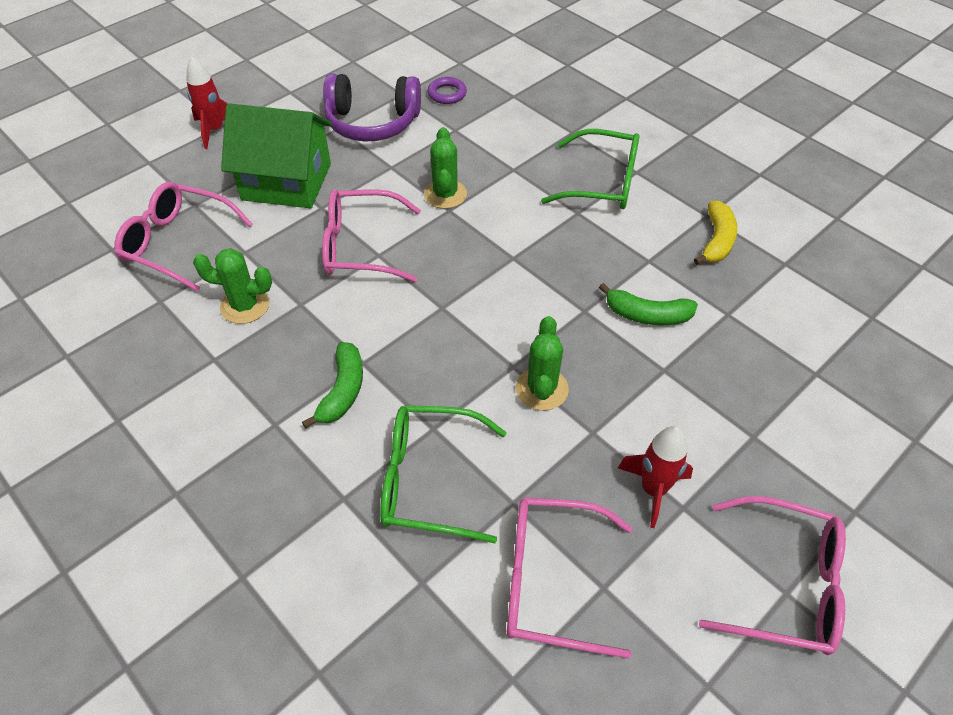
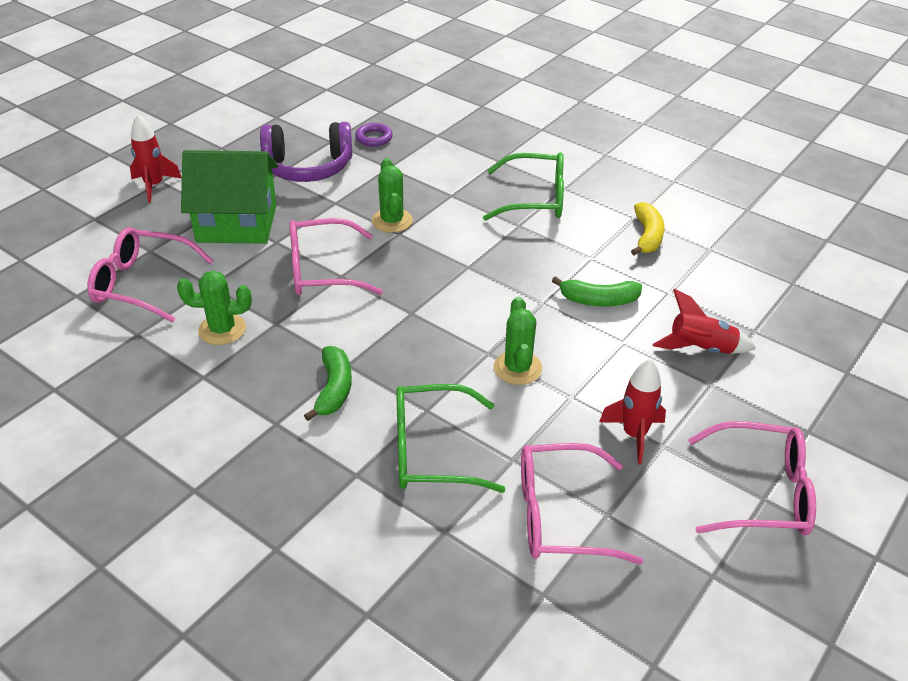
camera: 10 degrees left, 10 degrees down
(750, 390) = (701, 349): none -> red rocket

